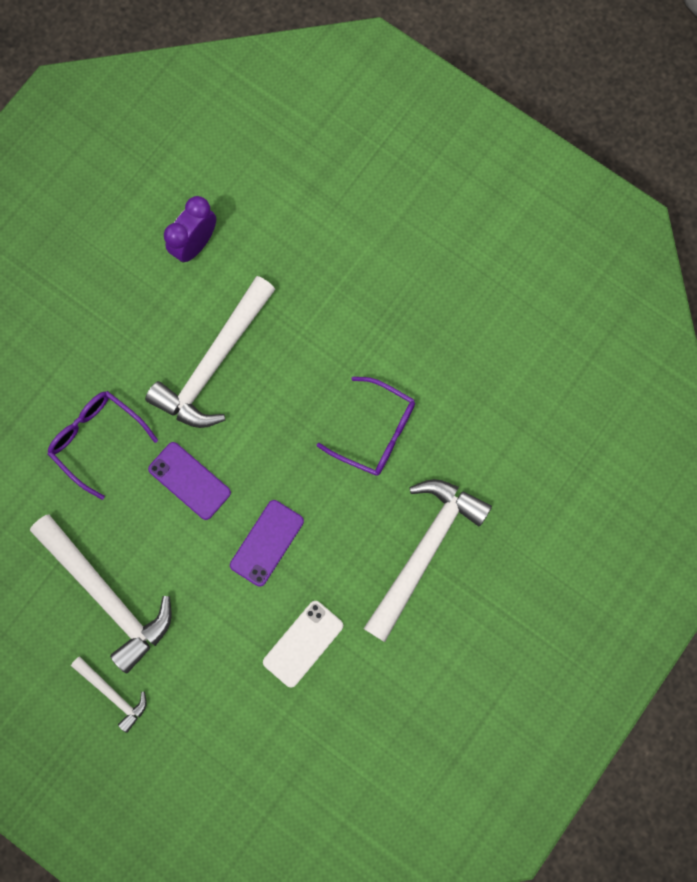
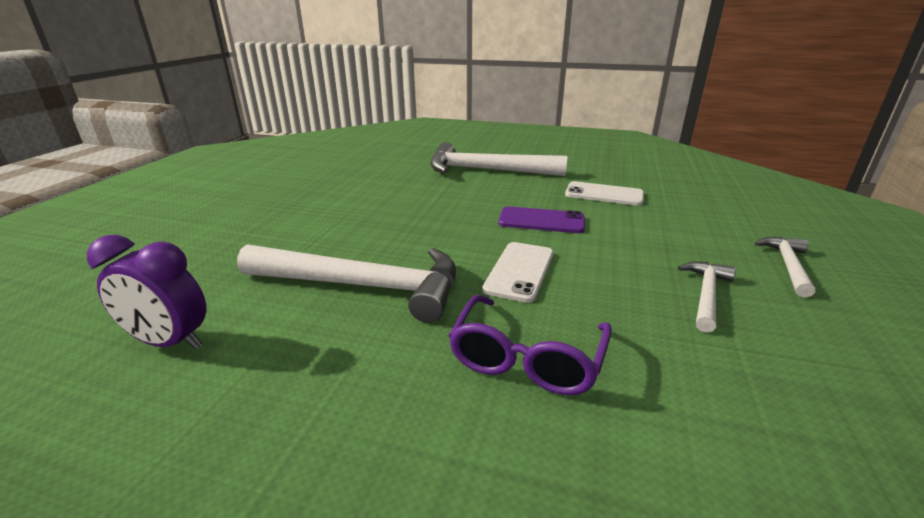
camera: 110 degrees left, 50 degrees down
(107, 595) = (706, 295): white hammer -> white hammer, size x0.50
(189, 481) = (520, 271): purple phone -> white phone
(376, 432) = (403, 196): purple glasses -> none

